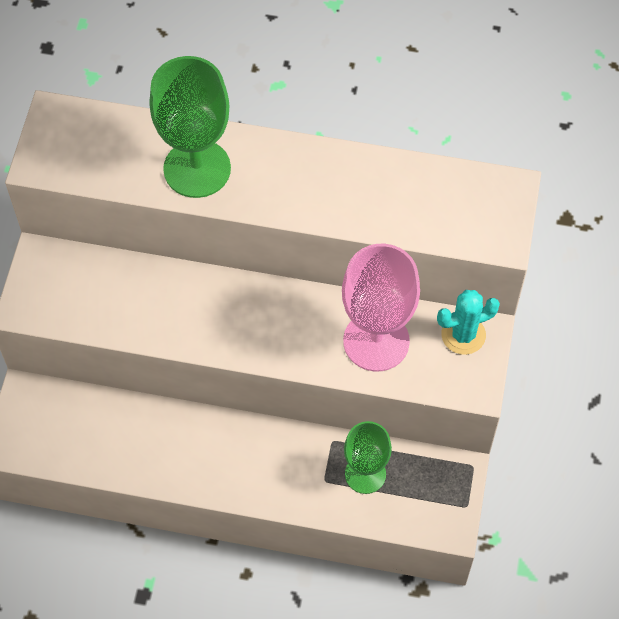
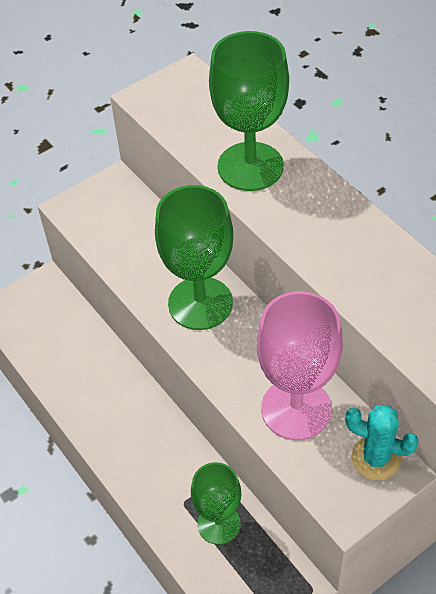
camera: 45 degrees right, 10 degrees down
(224, 312) = (200, 303): none -> green goblet

